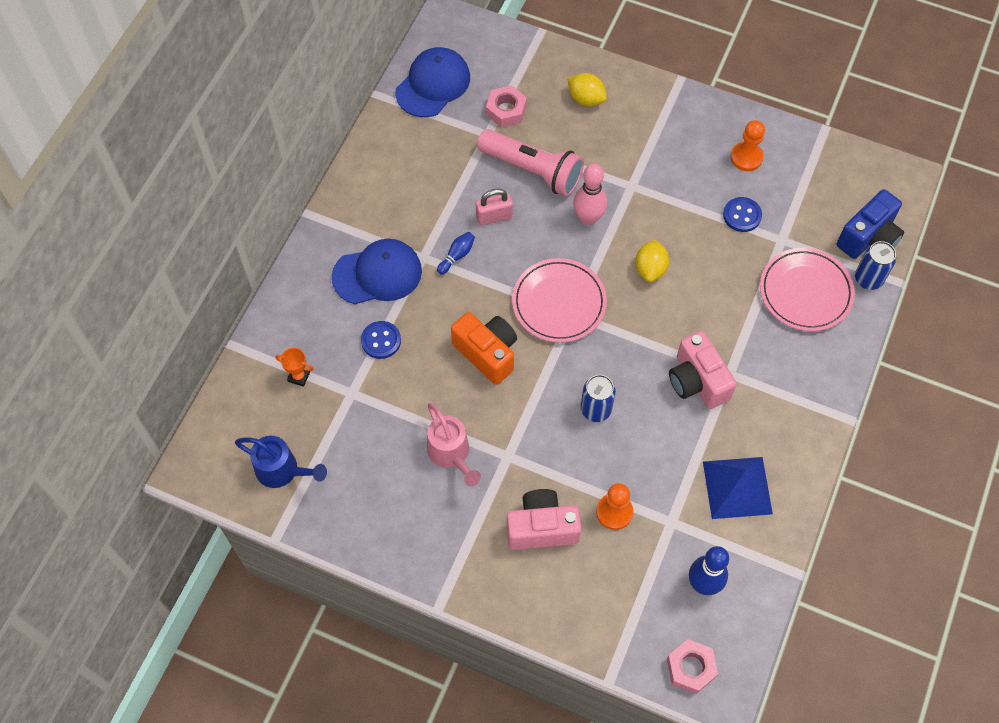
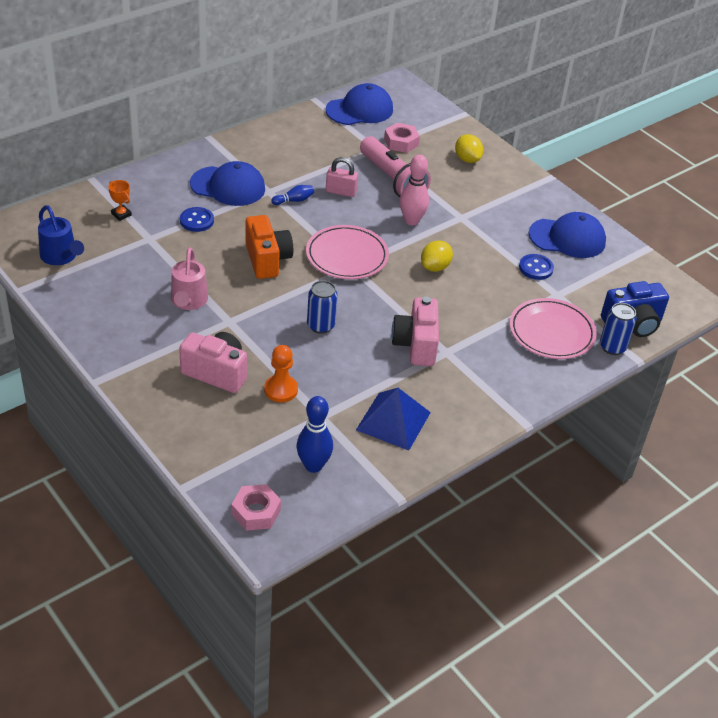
camera: 25 degrees right, 20 degrees down
(746, 157) = (567, 238): orange pawn -> blue cap

